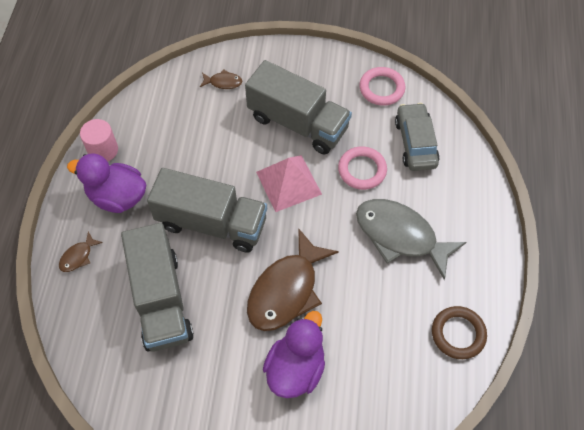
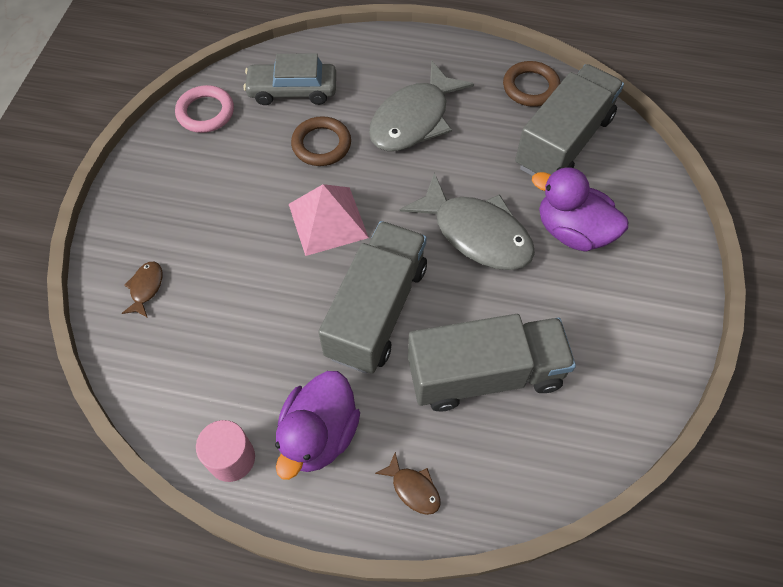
camera: 85 degrees left, 0 degrees up
(286, 290) = (476, 233): brown fish -> grey fish
(298, 123) = (238, 203): grey truck -> grey truck (563, 142)
(362, 170) = (321, 144): pink ring -> brown ring

